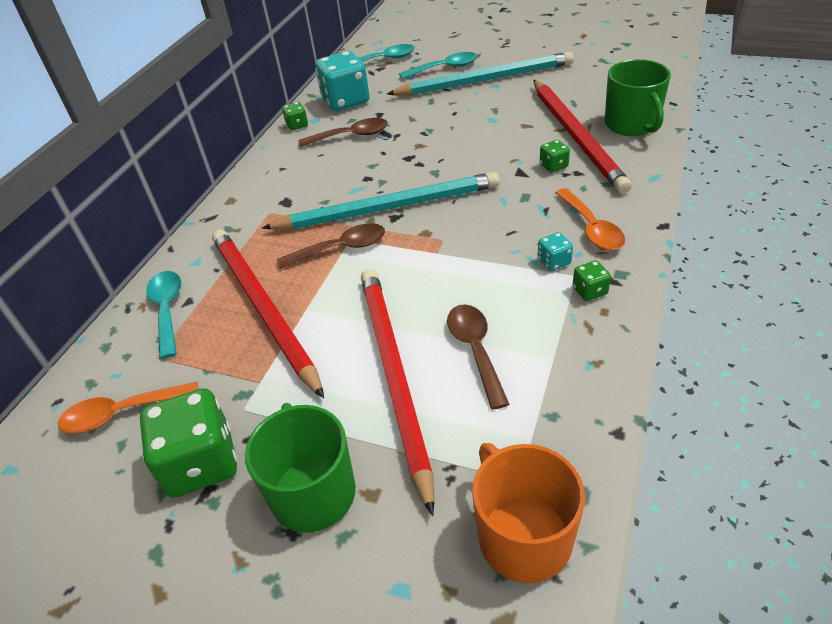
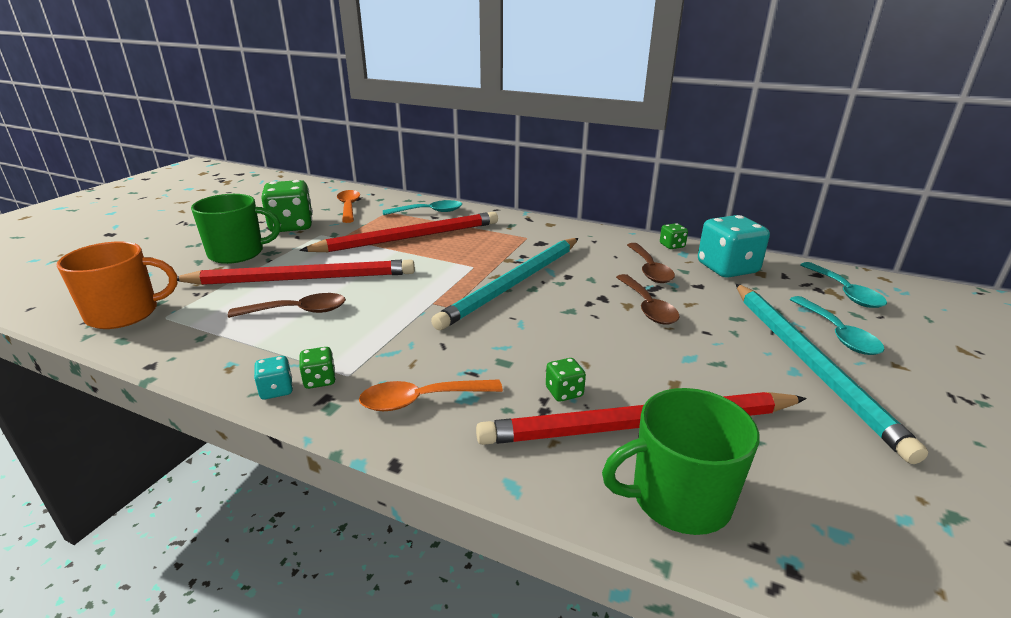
camera: 90 degrees right, 15 degrees down
(341, 248) = (463, 263): brown spoon -> brown spoon (647, 307)
(388, 208) = (513, 284): turquoise pencil -> turquoise pencil turned 45 degrees clockwise
(554, 262) = (379, 365): turquoise dice -> turquoise dice (276, 390)

